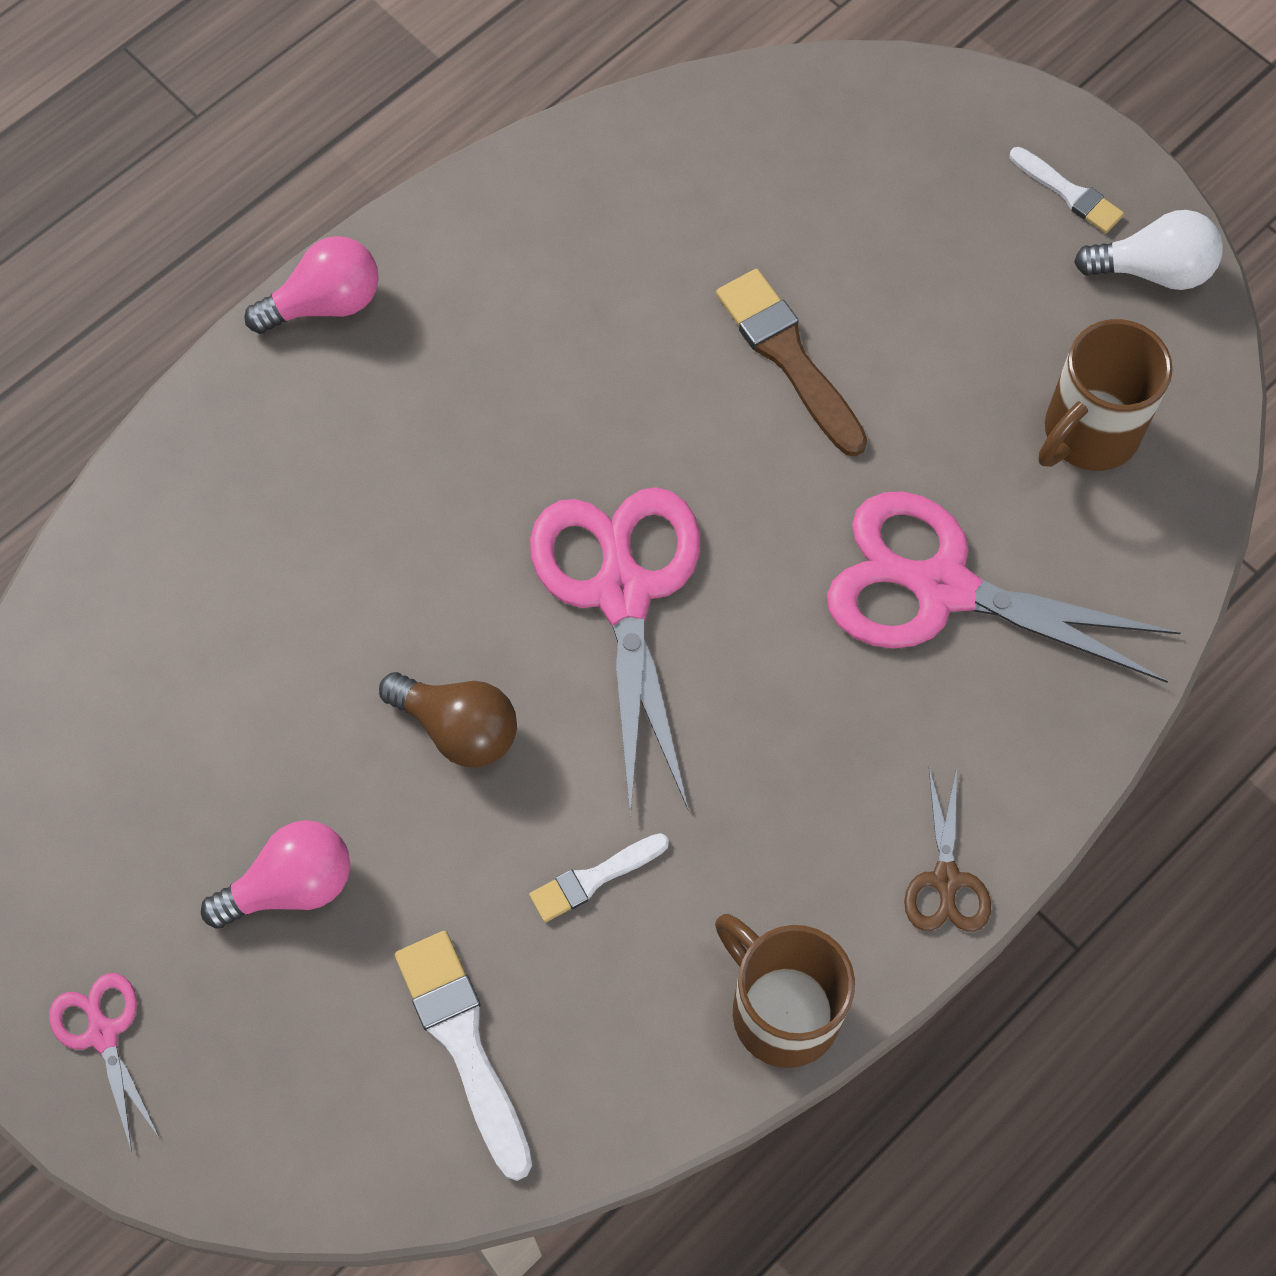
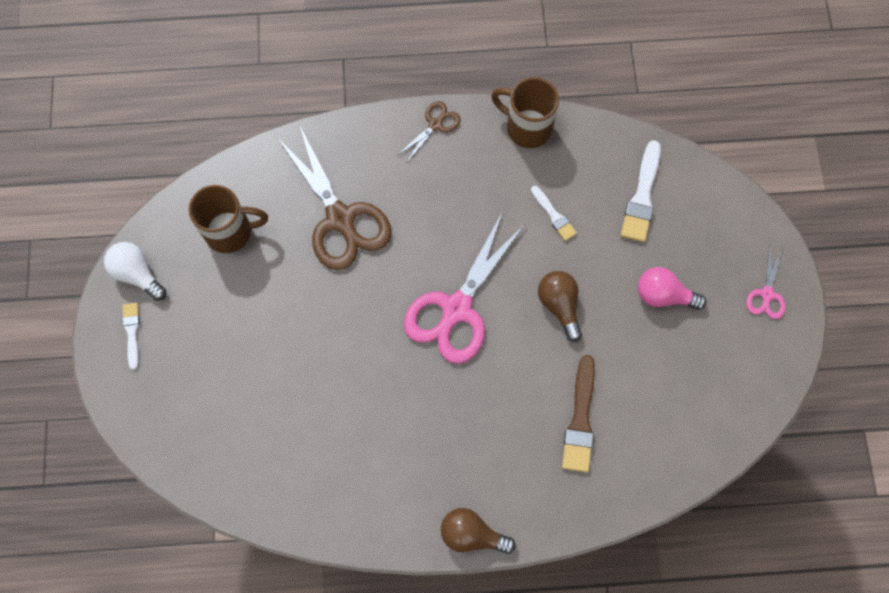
camera: 140 degrees left, 5 degrees up
(325, 303) = (472, 534): pink light bulb -> brown light bulb
(594, 879) = (554, 215): white brush -> white brush turned 45 degrees clockwise
(781, 1010) = (527, 127): brown mug -> brown mug turned 120 degrees clockwise
(788, 357) = (308, 353): brown brush -> brown brush (580, 420)
(941, 587) = (341, 219): pink scissors -> brown scissors

